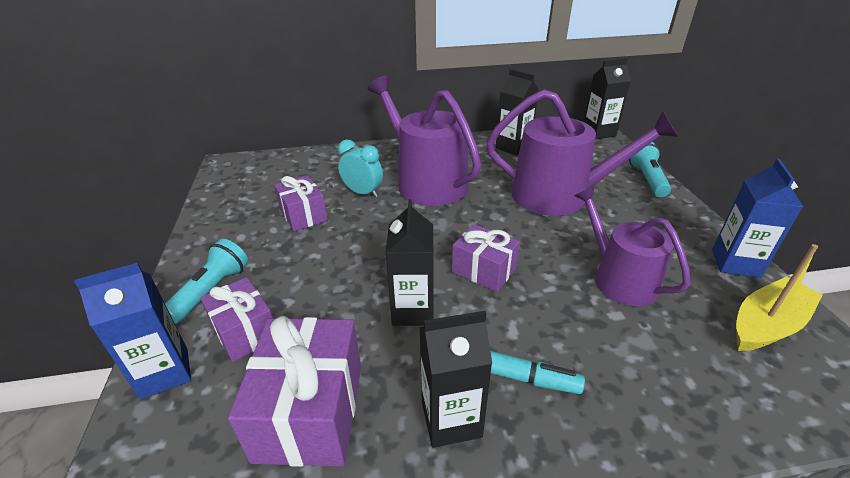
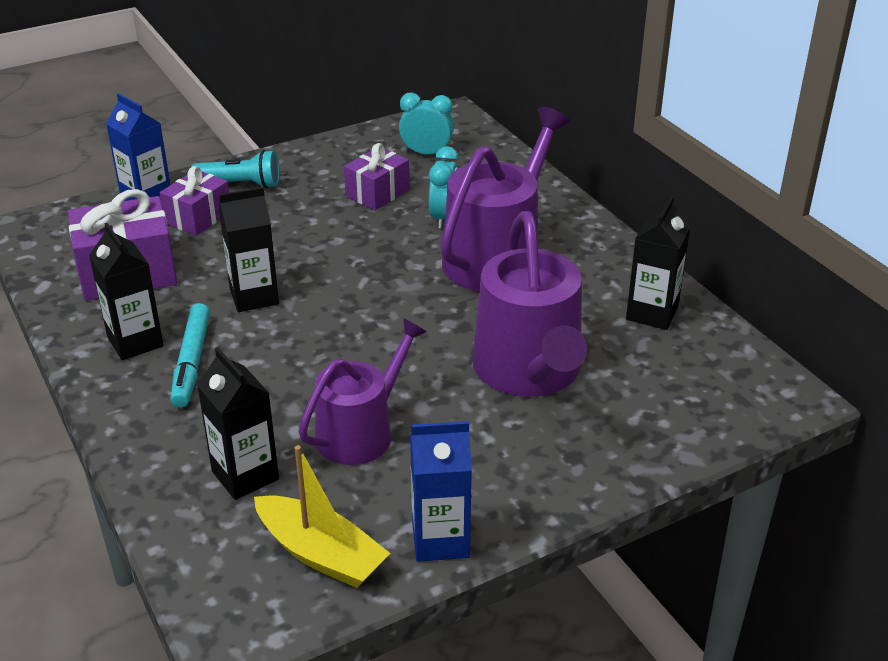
camera: 70 degrees right, 0 degrees up
(268, 184) = (426, 153): none -> turquoise clock
(484, 270) = (334, 330): purple gift -> none
(598, 133) = (784, 400): black carton -> black carton (245, 475)
(647, 179) = (638, 459): turquoise flashlight -> none

